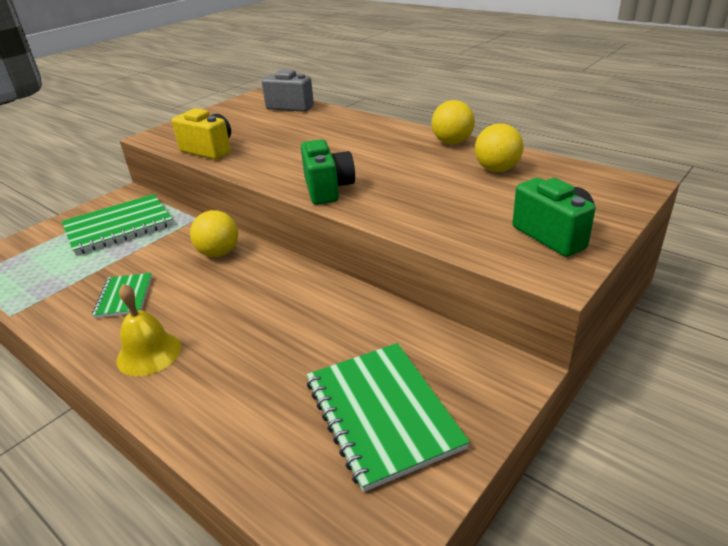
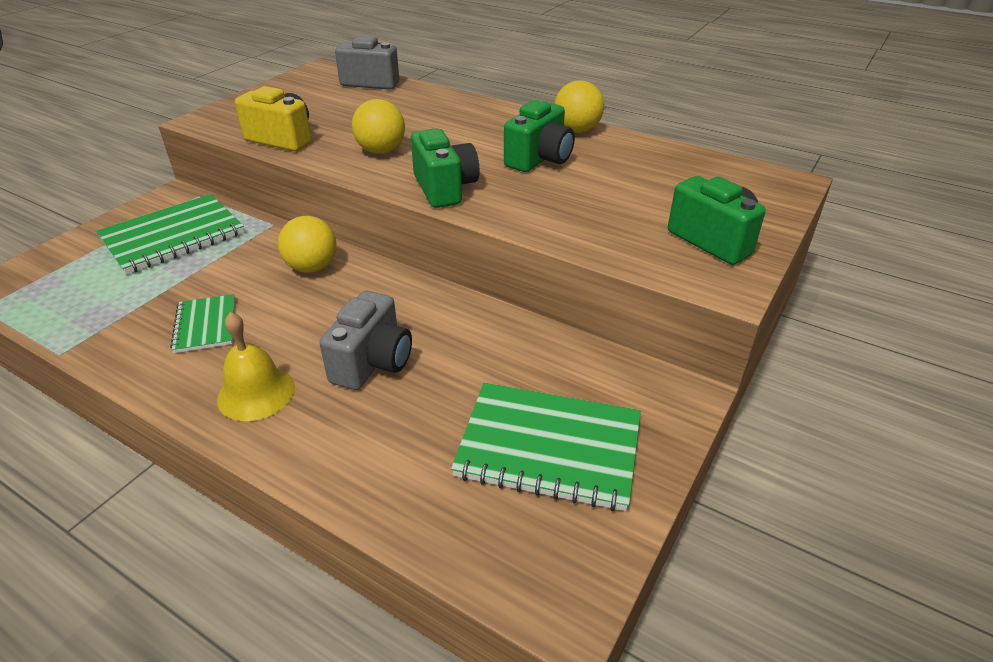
camera: 10 degrees left, 5 degrees up
(248, 332) = (372, 363): none -> grey camera
(382, 414) = (549, 447): green notebook -> green notebook turned 45 degrees counterclockwise
(414, 166) = (539, 159): none -> green camera
(497, 169) = (635, 163): yellow ball -> yellow ball (381, 151)

